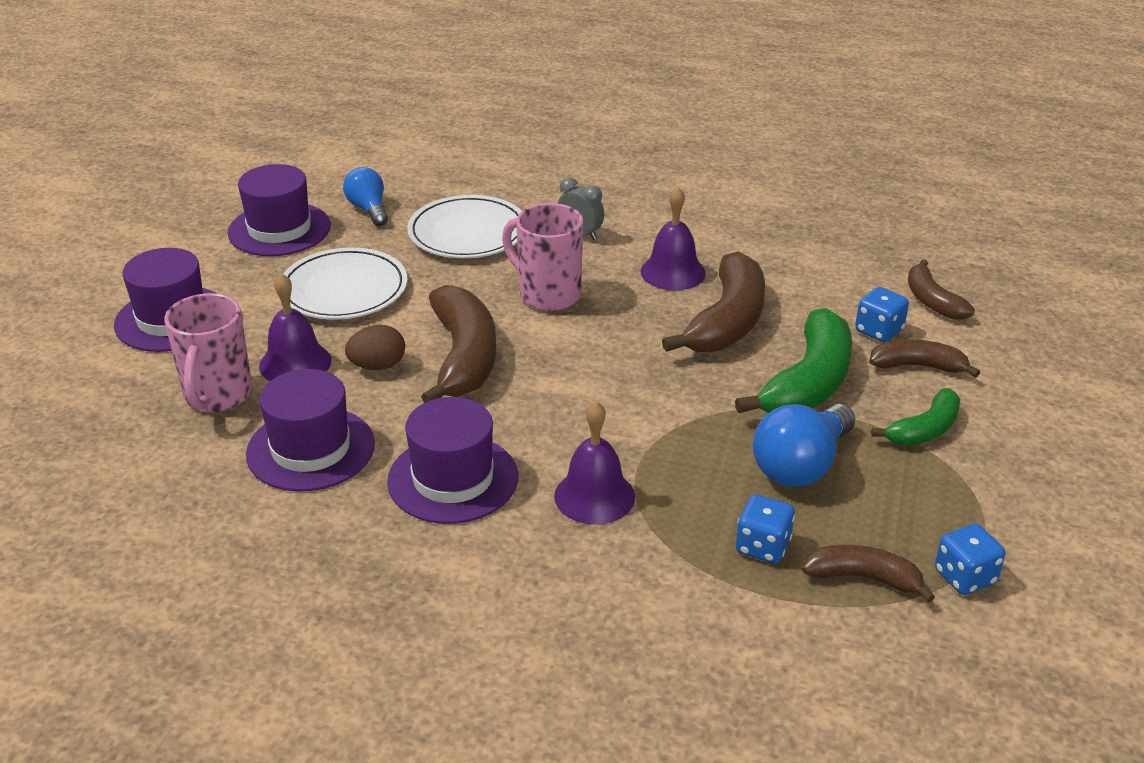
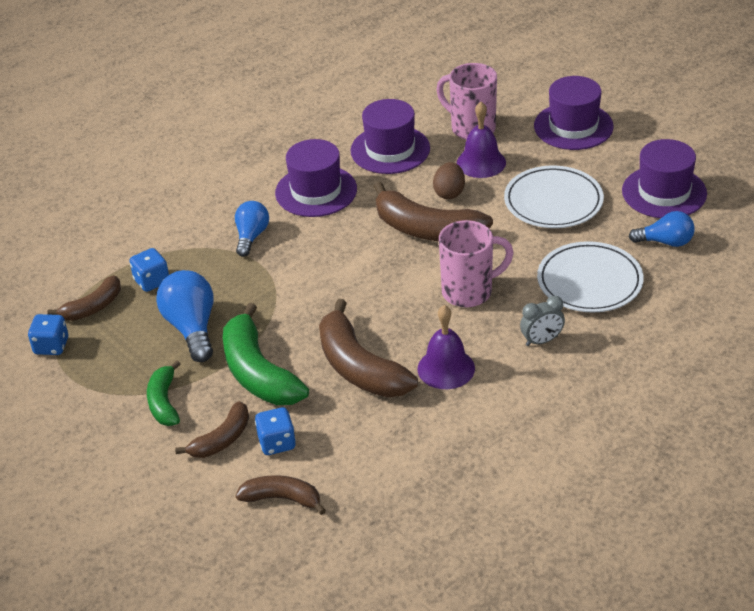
camera: 125 degrees right, 5 degrees up
(594, 496) = (251, 236): purple bell -> blue light bulb

